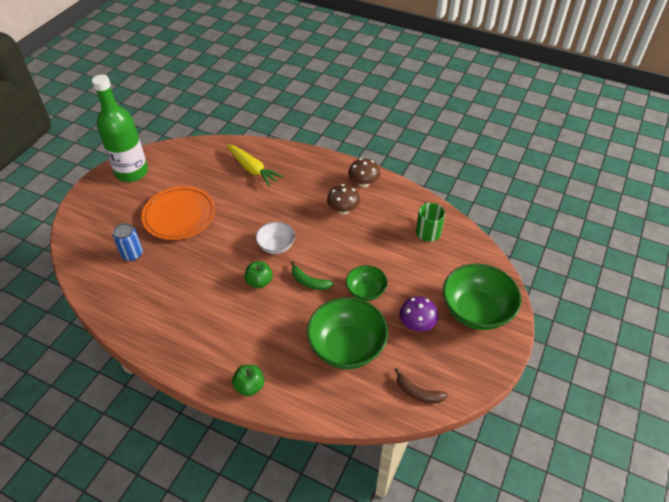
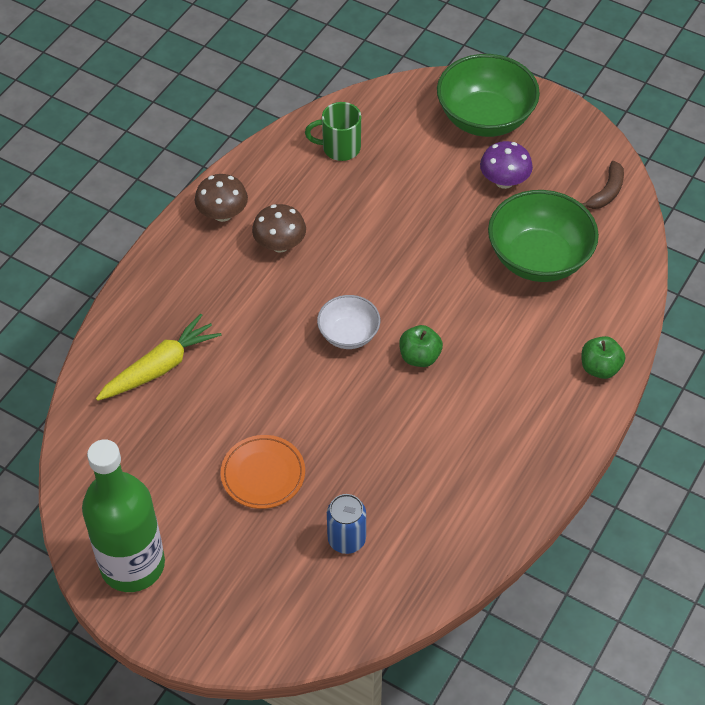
camera: 85 degrees left, 5 degrees up
(179, 216) = (263, 474): orange plate -> orange plate, size x0.65
(309, 282) = (424, 295): green banana -> none
(366, 291) = (445, 230): green bowl -> none

